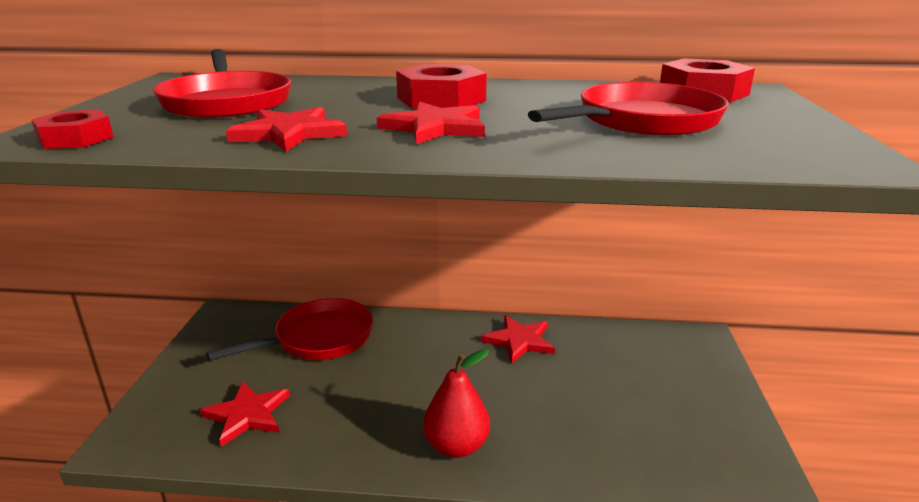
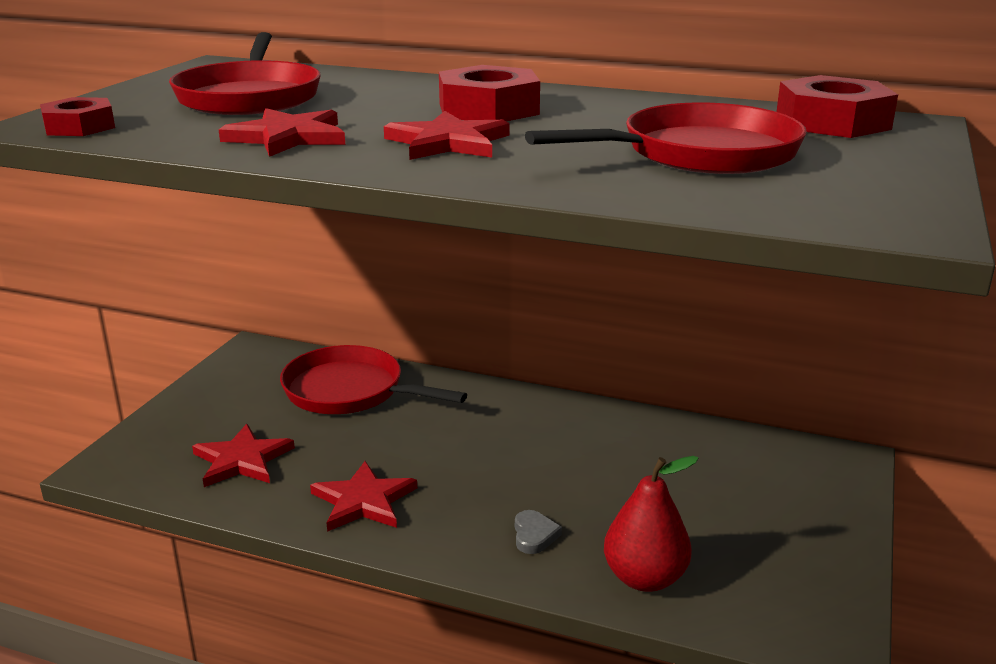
camera: 15 degrees right, 0 degrees up
(318, 338) = (350, 391): red pan -> red pan turned 135 degrees counterclockwise
(456, 446) = (461, 530): red pear -> red pear (644, 578)
(515, 439) = (534, 535): none -> grey heart
(519, 341) = (594, 428): red star -> red star (363, 501)

